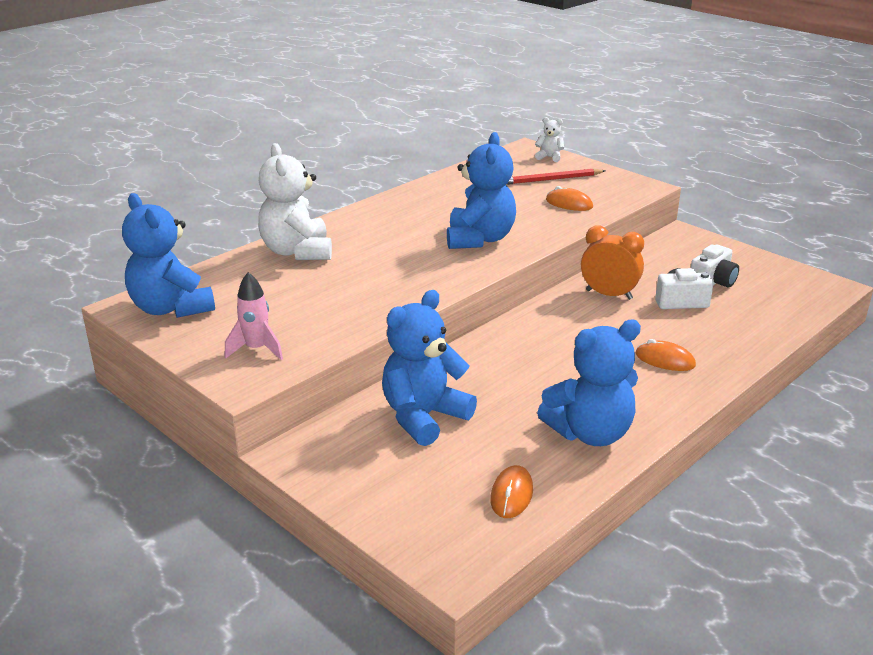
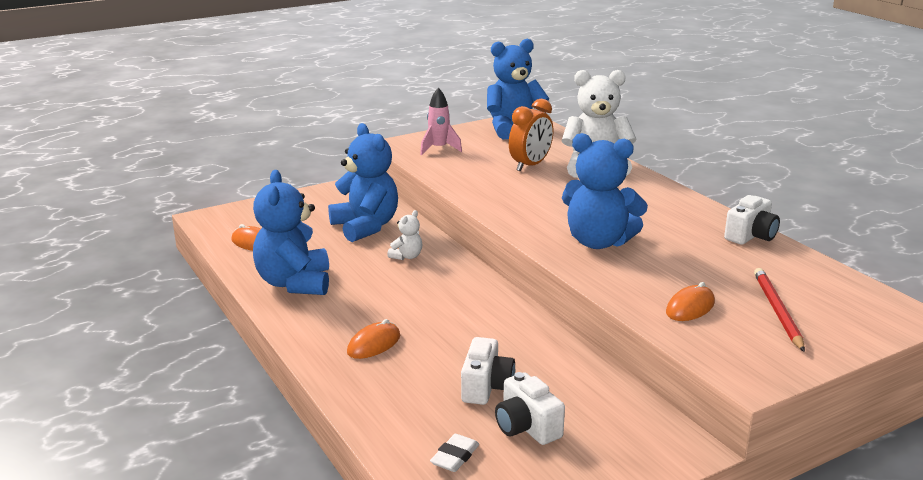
camera: 105 degrees right, 5 degrees down
(431, 186) = (751, 236): none -> white camera
(549, 157) = (870, 325): white teddy bear -> white teddy bear (407, 256)
(609, 295) = (522, 344): orange clock -> orange clock (530, 165)
(770, 302) = (455, 457): none -> white eraser

